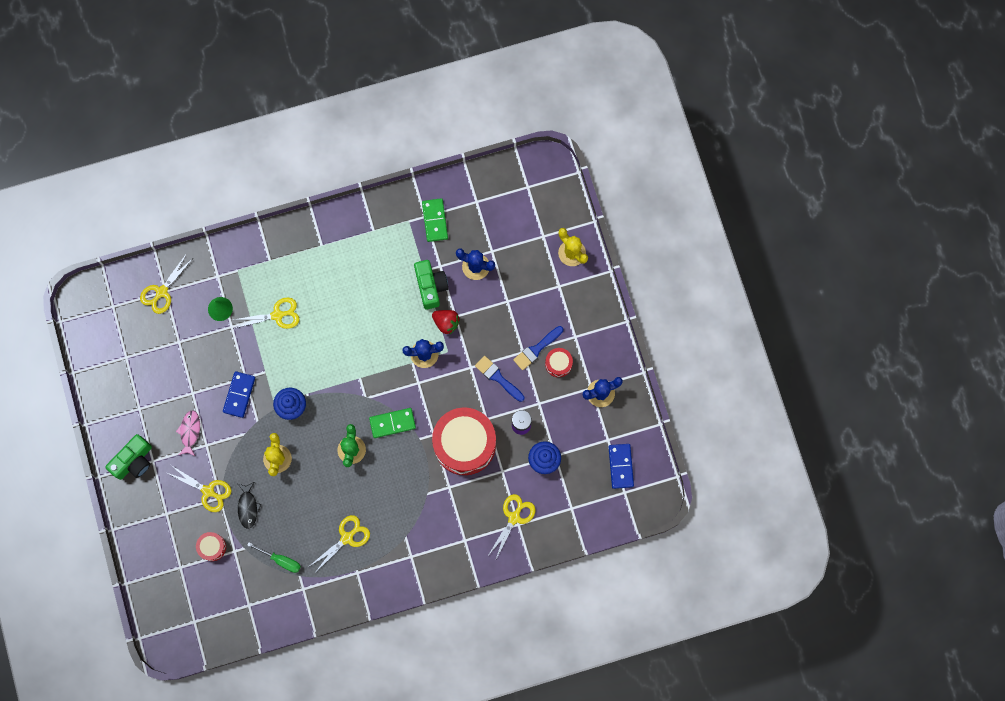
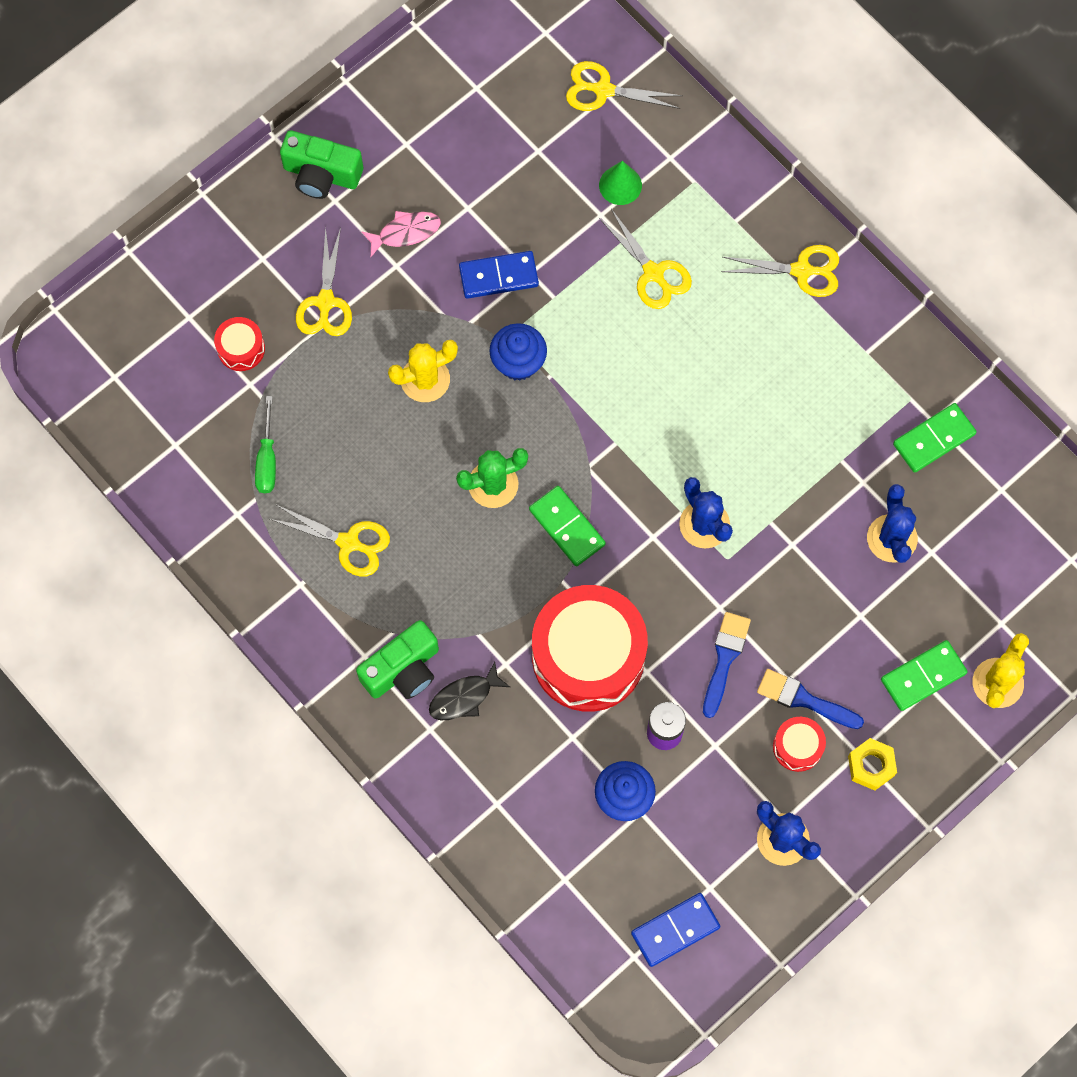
camera: 65 degrees right, 5 degrees down
(248, 507) = (327, 372): black fish -> black fish (464, 697)
(430, 286) = (821, 483): green camera -> green camera (403, 670)
(446, 323) = (773, 535): red strawberry -> none
(514, 517) = (505, 792): yellow scissors -> yellow scissors (802, 271)
(552, 286) = (923, 676): none -> green domino
(584, 333) = (871, 766): none -> yellow nut

